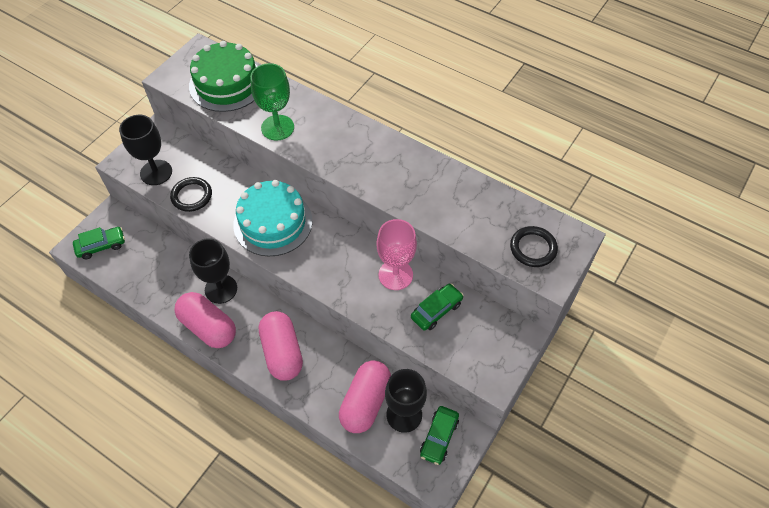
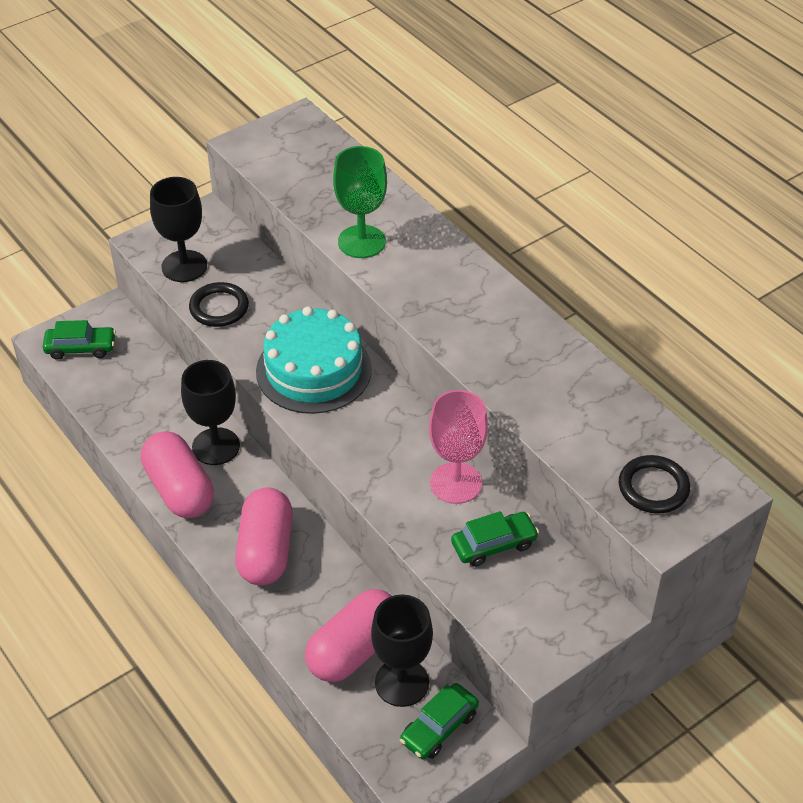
camera: 20 degrees right, 10 degrees down
(227, 84) = (317, 170): green cake -> none

